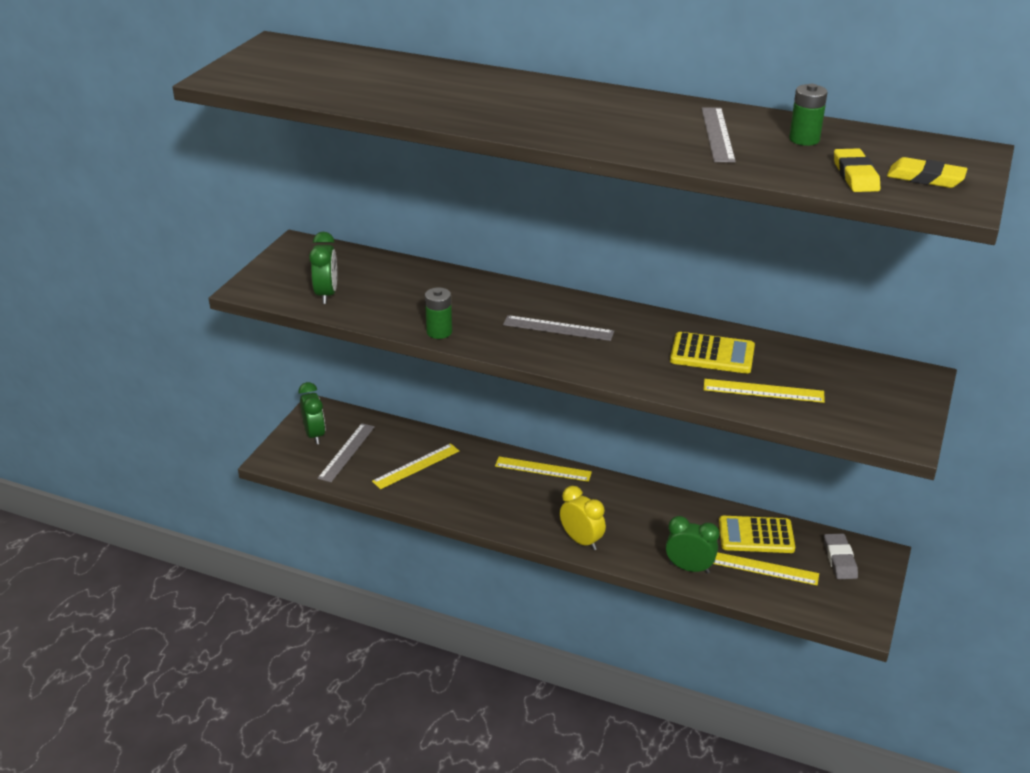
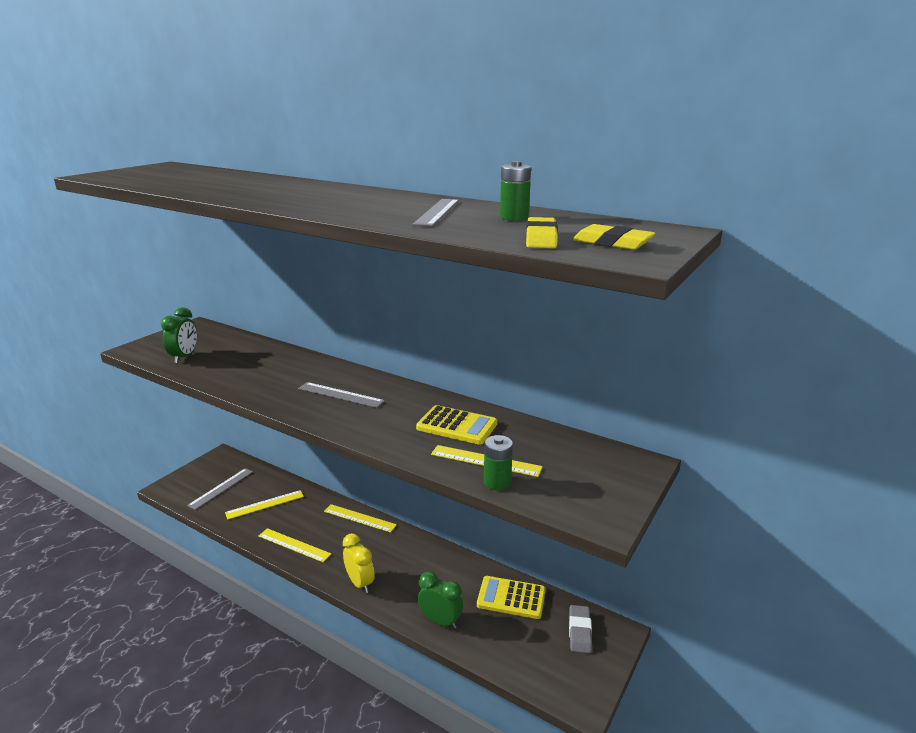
camera: 10 degrees right, 10 degrees down
(315, 435) = (207, 473): green clock -> none
(439, 332) = (244, 389): green battery -> green battery (497, 482)
(764, 568) = (507, 631): yellow ruler -> yellow ruler (294, 545)

